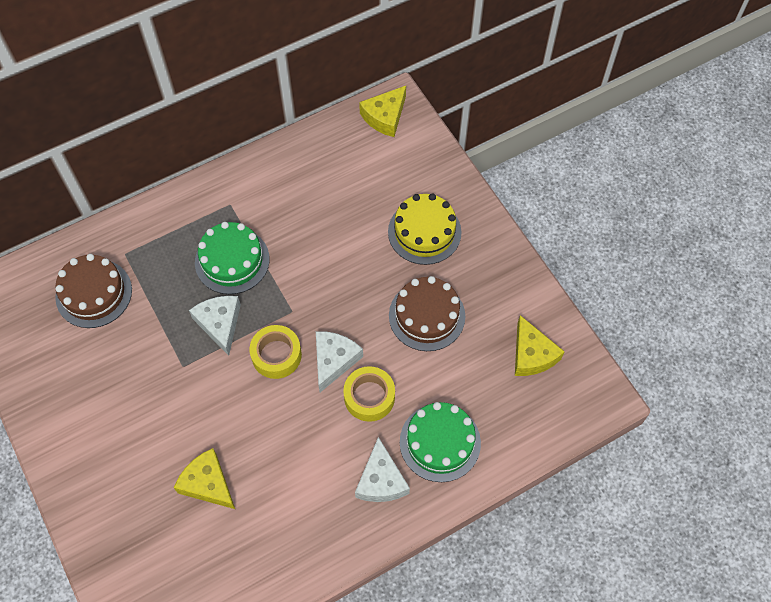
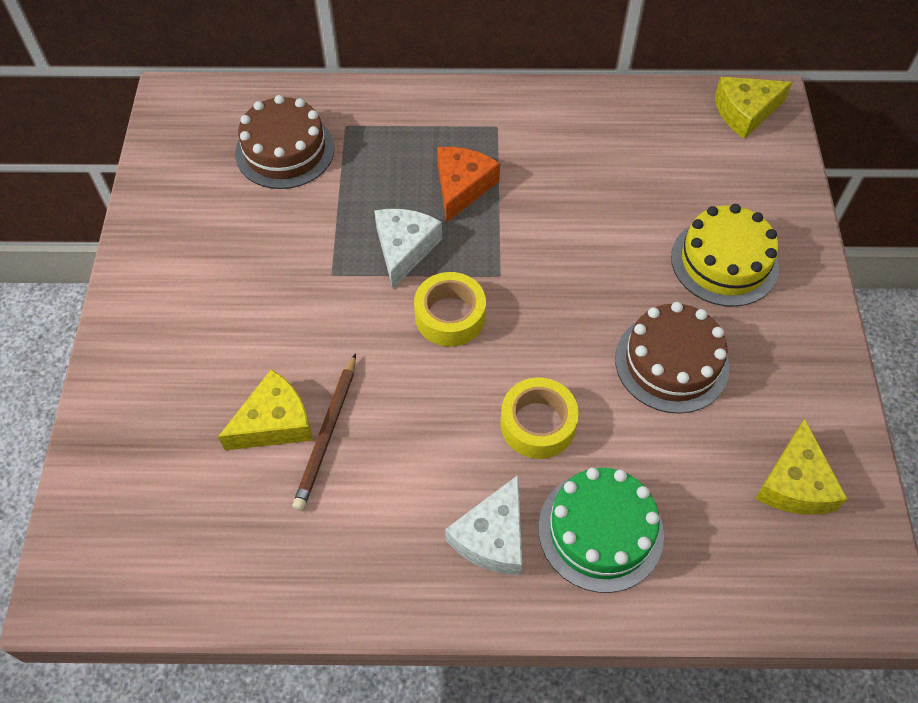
camera: 30 degrees right, 5 degrees down
(208, 483) = (275, 422): yellow cheese -> yellow cheese turned 75 degrees clockwise
(232, 260) = (462, 187): green cake -> orange cheese
(245, 472) = (327, 434): none -> brown pencil
(334, 360) = (518, 357): white cheese -> none

